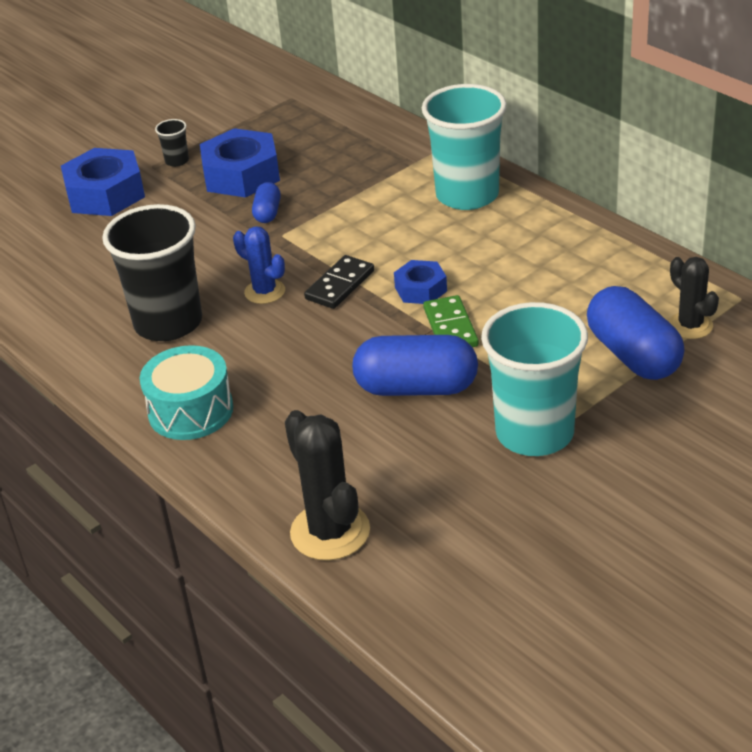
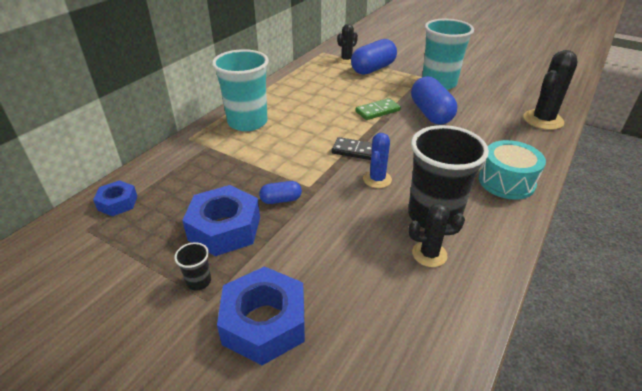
camera: 110 degrees left, 0 degrees up
(113, 304) = (429, 254): none -> black cactus
(420, 289) = (349, 124): blue nut -> blue nut (117, 203)

